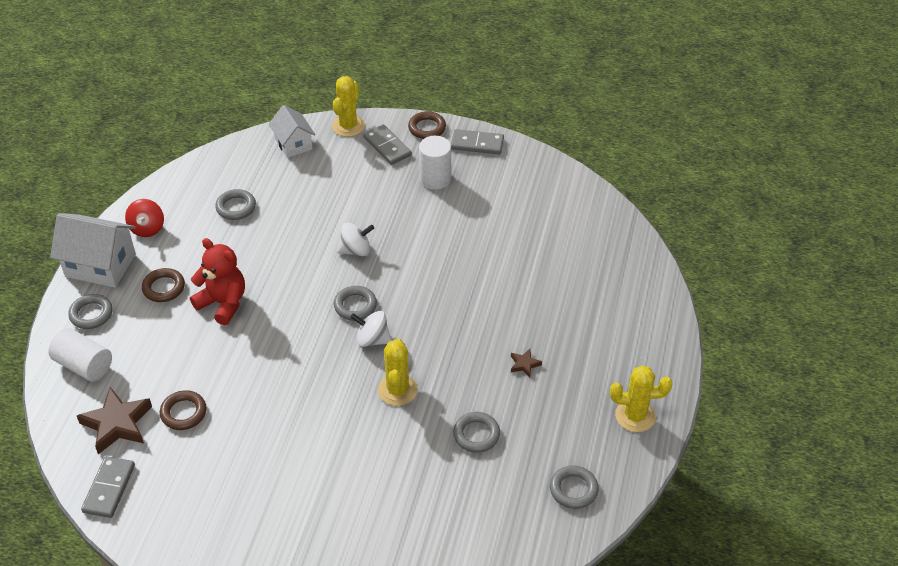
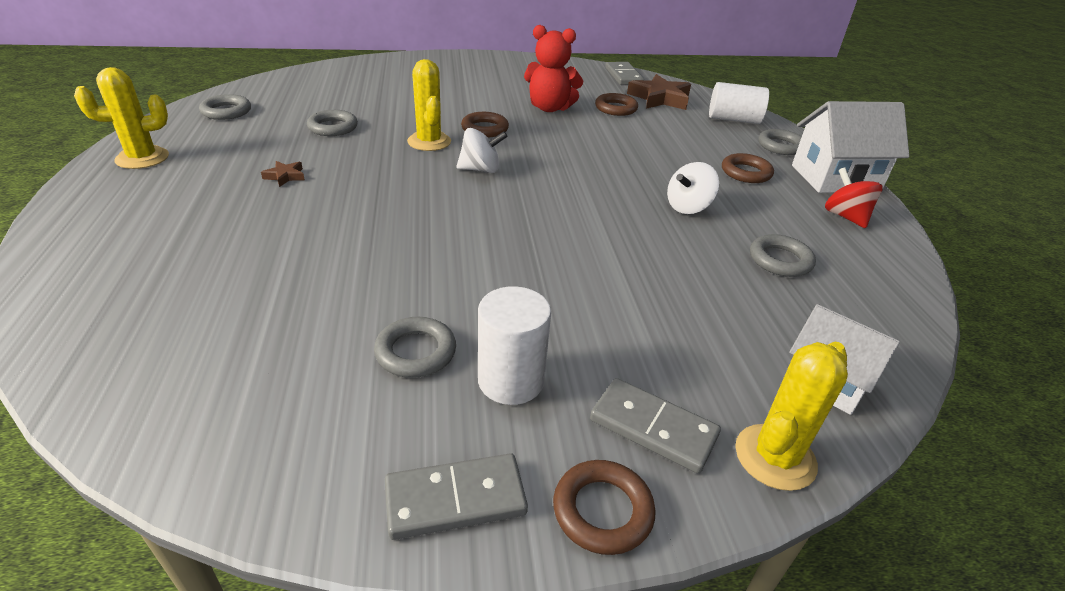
camera: 155 degrees right, 10 degrees down
(223, 303) = (670, 171): red teddy bear -> red teddy bear (549, 108)
(338, 401) = (485, 129): none -> brown ring
(348, 126) = (775, 457): yellow cactus -> yellow cactus turned 45 degrees clockwise
(355, 306) = (522, 192): grey ring -> grey ring (416, 352)
(356, 250) = (567, 243): white spinning top -> white spinning top (688, 207)

